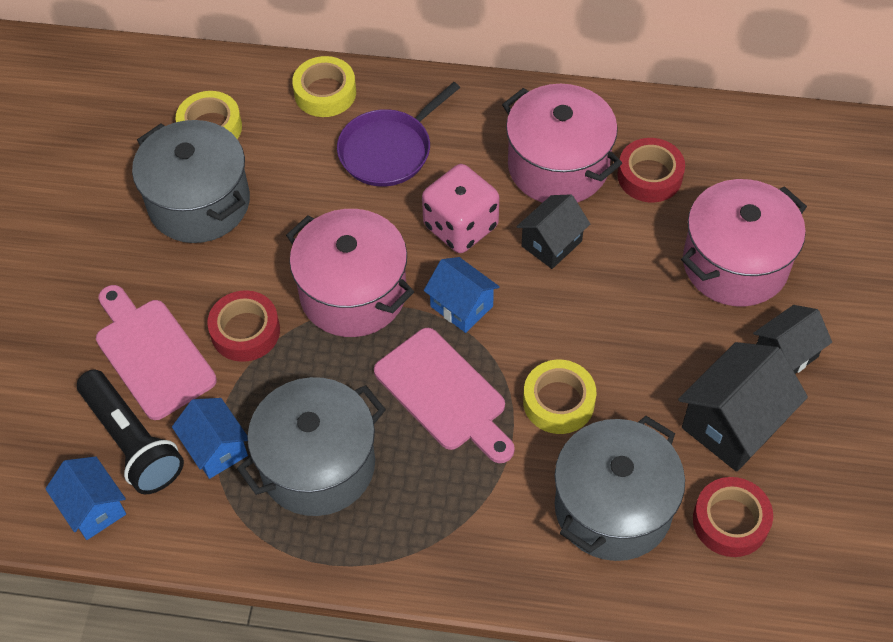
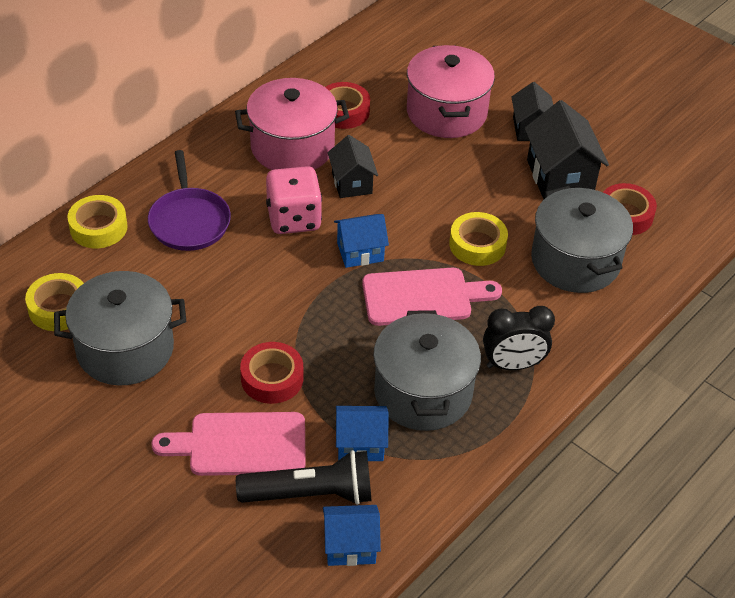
camera: 60 degrees left, 10 degrees down
(353, 293) = (296, 302): pink pot -> none
(414, 526) = (513, 365): none -> black clock

